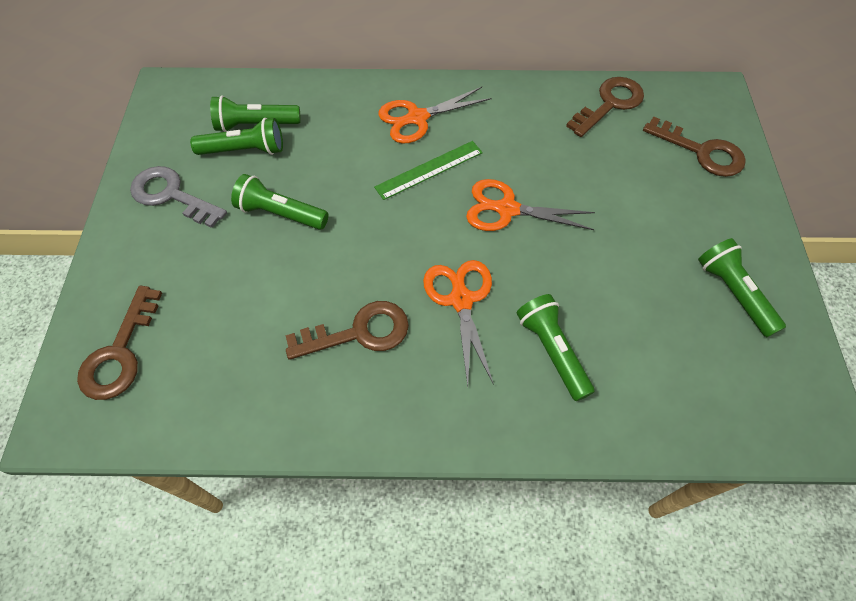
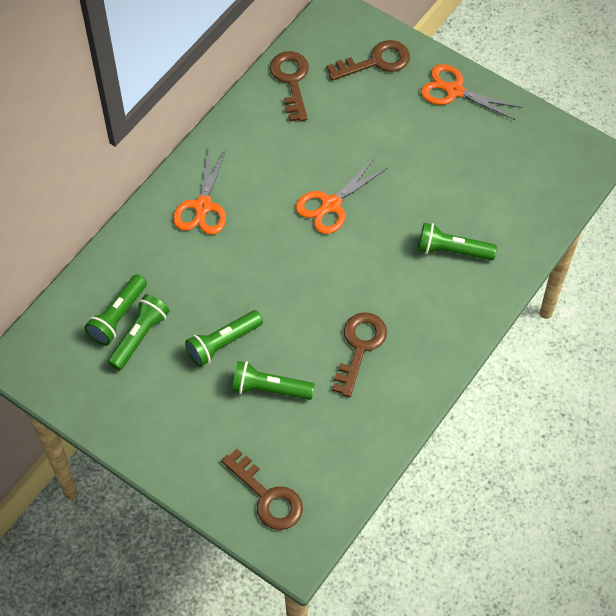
camera: 55 degrees left, 0 degrees up
(171, 195) = (145, 407): grey key -> none
(429, 169) = (258, 229): green ruler -> none
(461, 300) = (380, 276): orange scissors -> orange scissors (454, 91)
(733, 293) = (487, 130): green flashlight -> green flashlight (269, 389)

